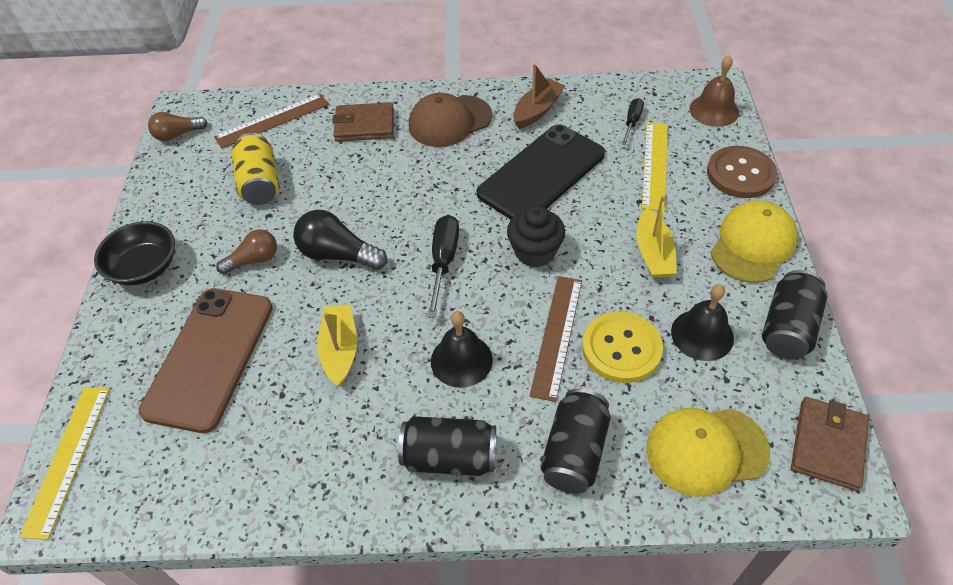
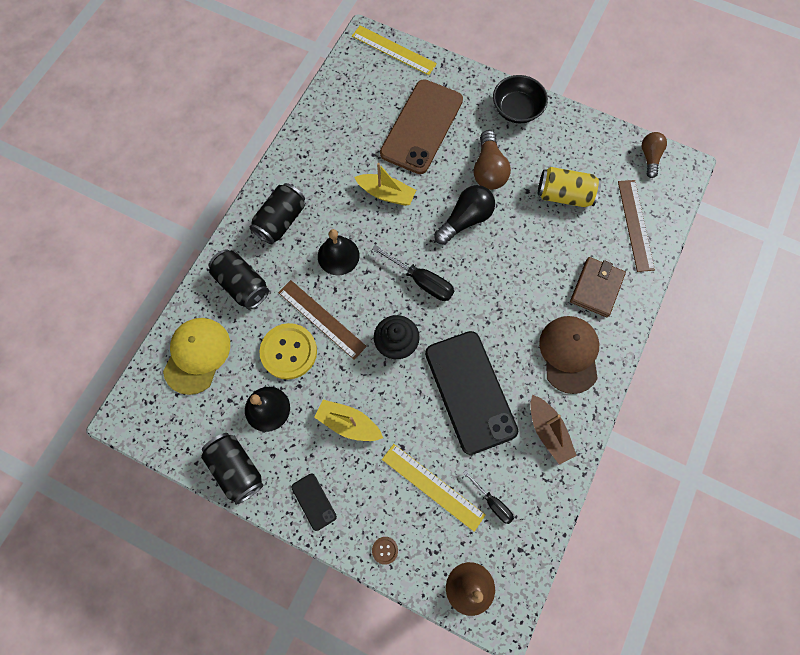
camera: 115 degrees right, 20 degrees up
(210, 358) = (421, 126): brown phone -> brown phone turned 75 degrees clockwise
(254, 260) = (488, 170): brown light bulb -> brown light bulb, size x1.51
(740, 174) = (385, 550): brown button -> brown button, size x0.42
(753, 244) = (313, 502): yellow cap -> black phone
(828, 445) = (154, 426): brown wallet -> none

